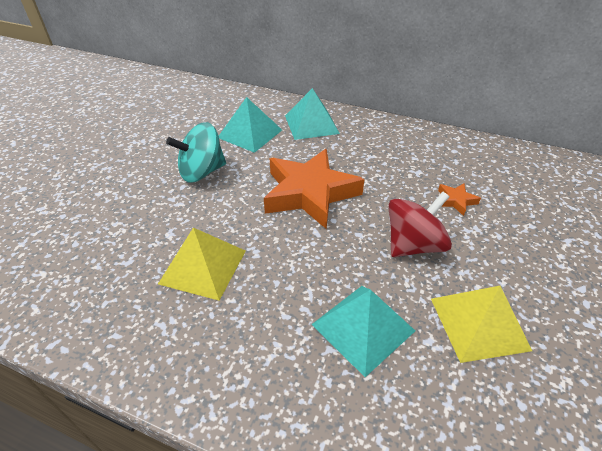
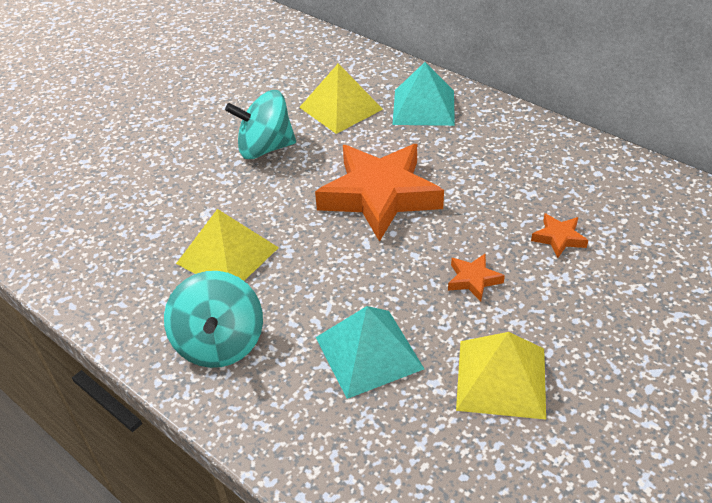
camera: 20 degrees right, 0 degrees up
(226, 352) = (220, 343): none -> turquoise spinning top
(250, 133) = (341, 108): turquoise pyramid -> yellow pyramid
(413, 245) = (473, 280): red spinning top -> orange star

